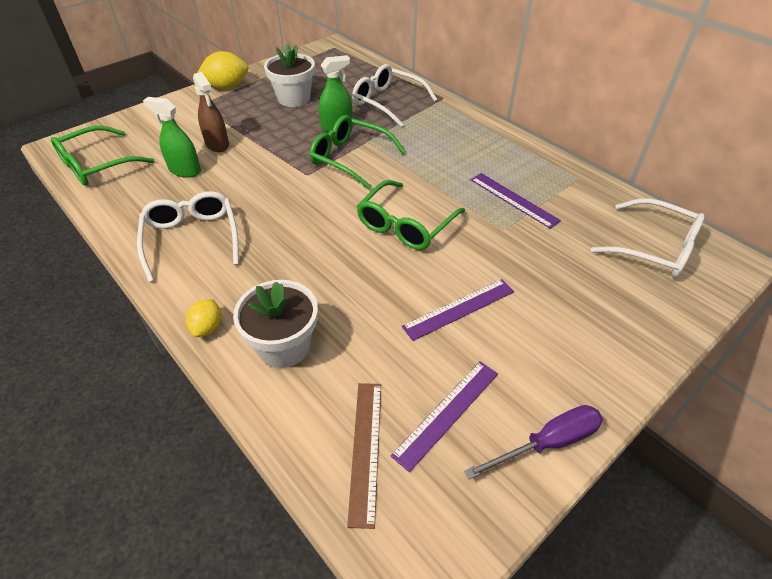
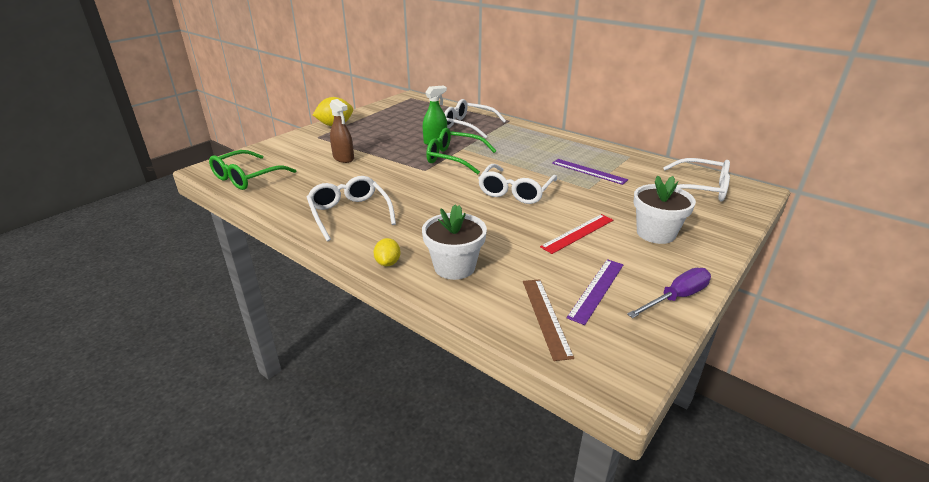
camera: 10 degrees left, 15 degrees down
(185, 170) = (324, 175): green spray bottle -> none
(294, 98) = (393, 128): white flower pot -> white flower pot (655, 233)
(405, 225) = (515, 192): green glasses -> white glasses
(459, 309) = (578, 233): purple ruler -> red ruler

